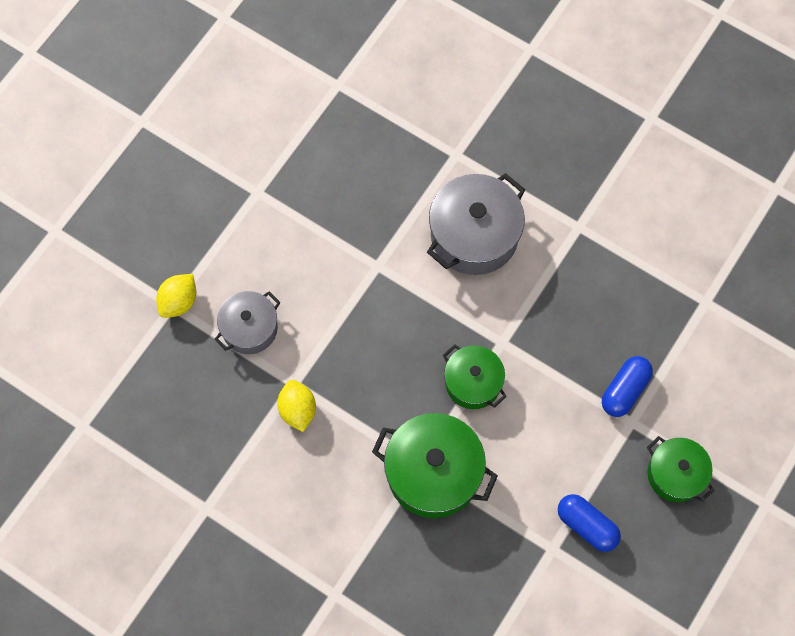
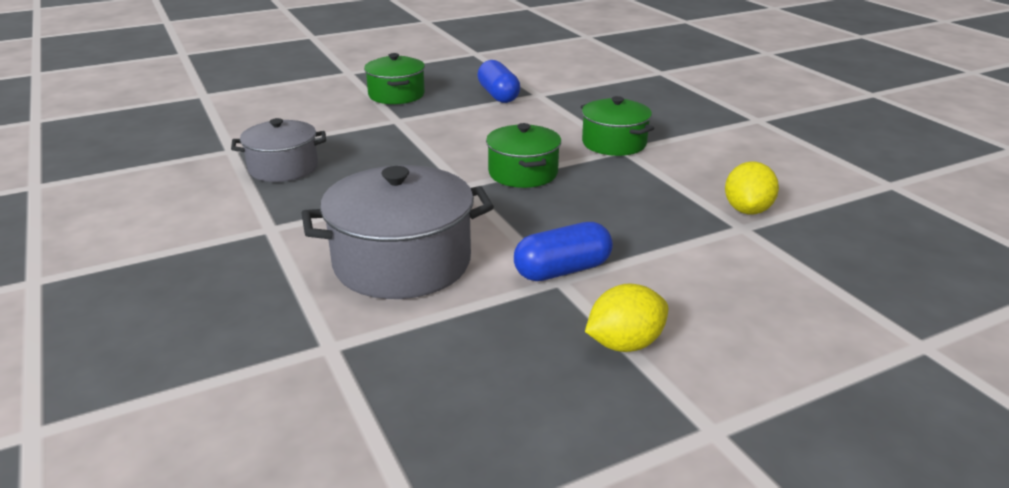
camera: 150 degrees left, 40 degrees down
(179, 302) = (910, 345): yellow lemon -> yellow lemon (625, 344)
(250, 328) = (790, 285): grey pot -> grey pot (283, 168)
(433, 473) = (614, 143): green pot -> green pot, size x0.62
(624, 390) = (380, 133): blue capsule -> blue capsule (562, 270)

